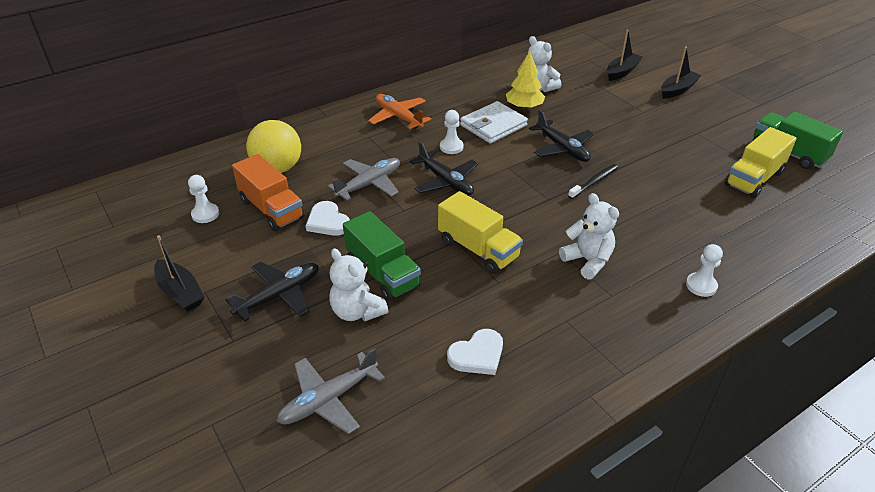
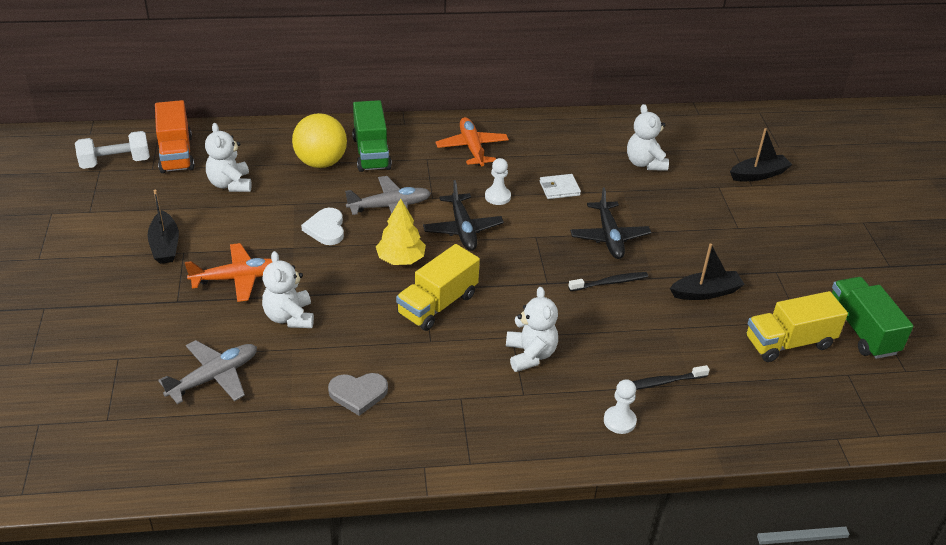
camera: 25 degrees right, 0 degrees up
(69, 233) = (115, 162): none -> white dumbbell
(205, 214) = (230, 184): white pawn -> white teddy bear
(271, 209) = (287, 199): orange truck -> orange truck (176, 154)
(279, 295) = (238, 278): black plane -> orange plane
(328, 399) = (214, 377): grey plane -> grey plane turned 150 degrees clockwise
(382, 273) = (336, 293): green truck -> green truck (371, 153)
(477, 355) = (358, 394): white heart -> grey heart
(478, 249) = (437, 304): yellow truck -> yellow truck turned 60 degrees clockwise
(493, 125) = (559, 188): white wallet -> white wallet, size x0.59
(524, 107) = (610, 179): yellow tree -> yellow tree (401, 259)
(677, 90) = (804, 216): black boat -> black boat (706, 292)
(701, 242) = (661, 382): none -> black toothbrush

